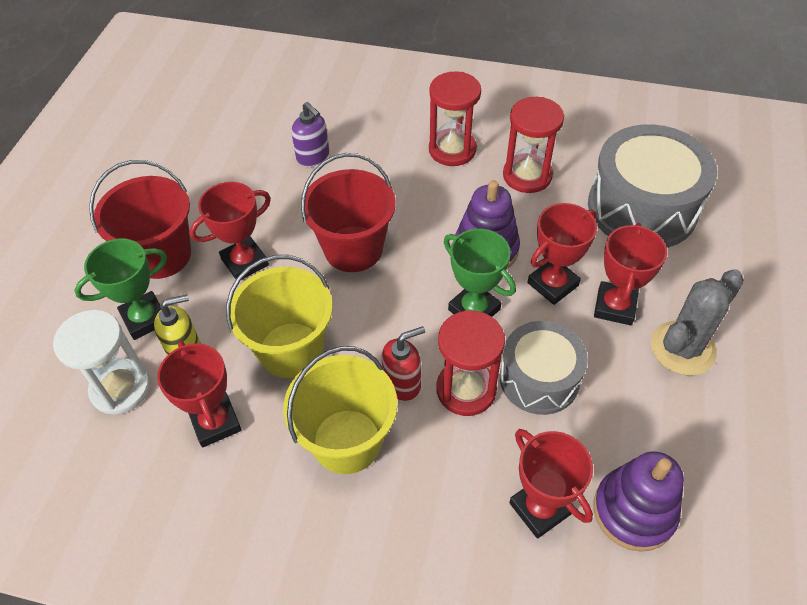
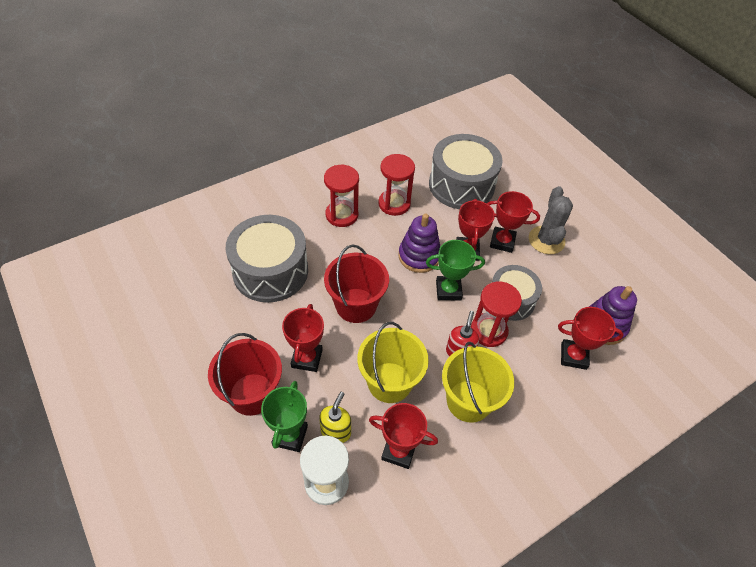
camera: 50 degrees left, 0 degrees up
(313, 157) = (270, 271): purple soap dispenser -> grey drum
(614, 306) = (502, 242): red trophy -> red trophy turned 45 degrees counterclockwise

